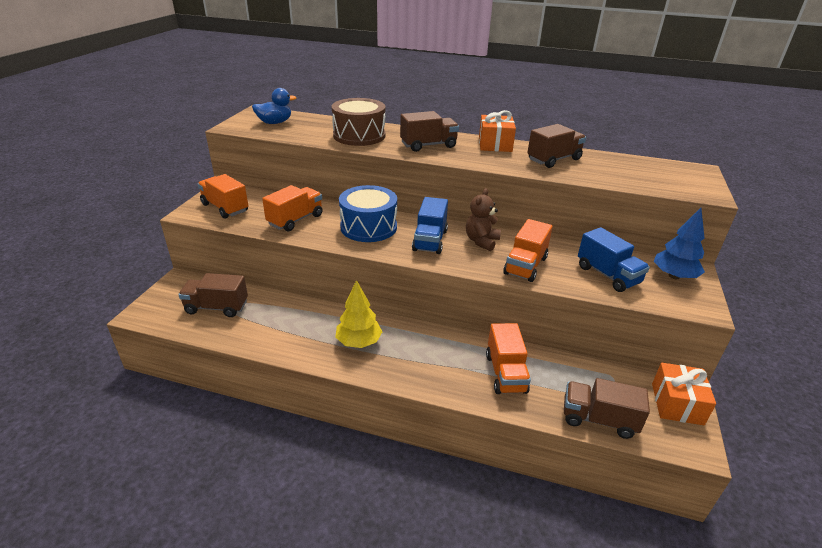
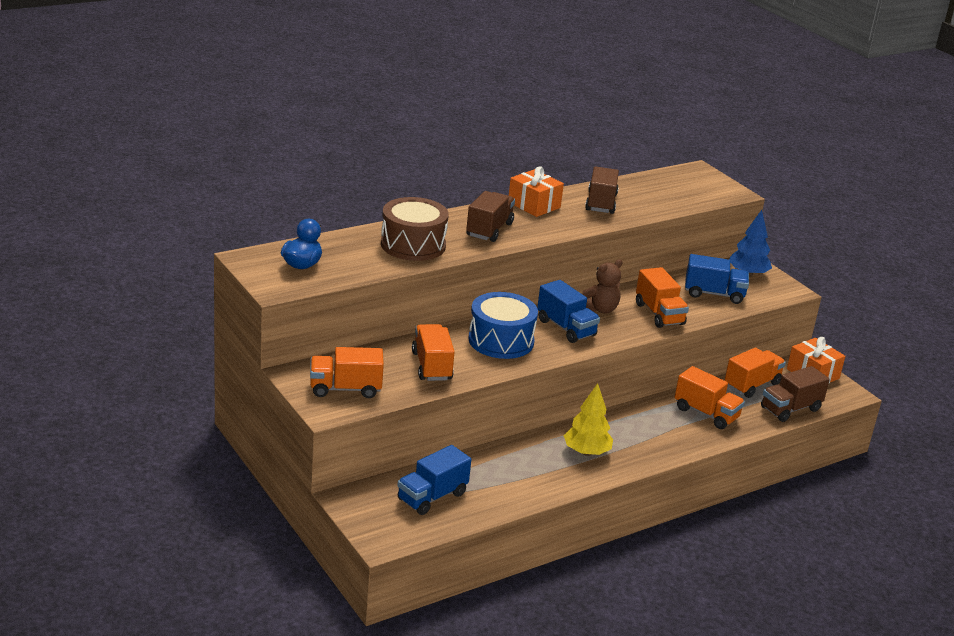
camera: 50 degrees left, 5 degrees down
(216, 307) = (432, 497): brown truck -> blue truck
(481, 241) = (600, 309): brown teddy bear -> brown teddy bear turned 105 degrees counterclockwise
(591, 377) = (752, 385): none -> orange truck

